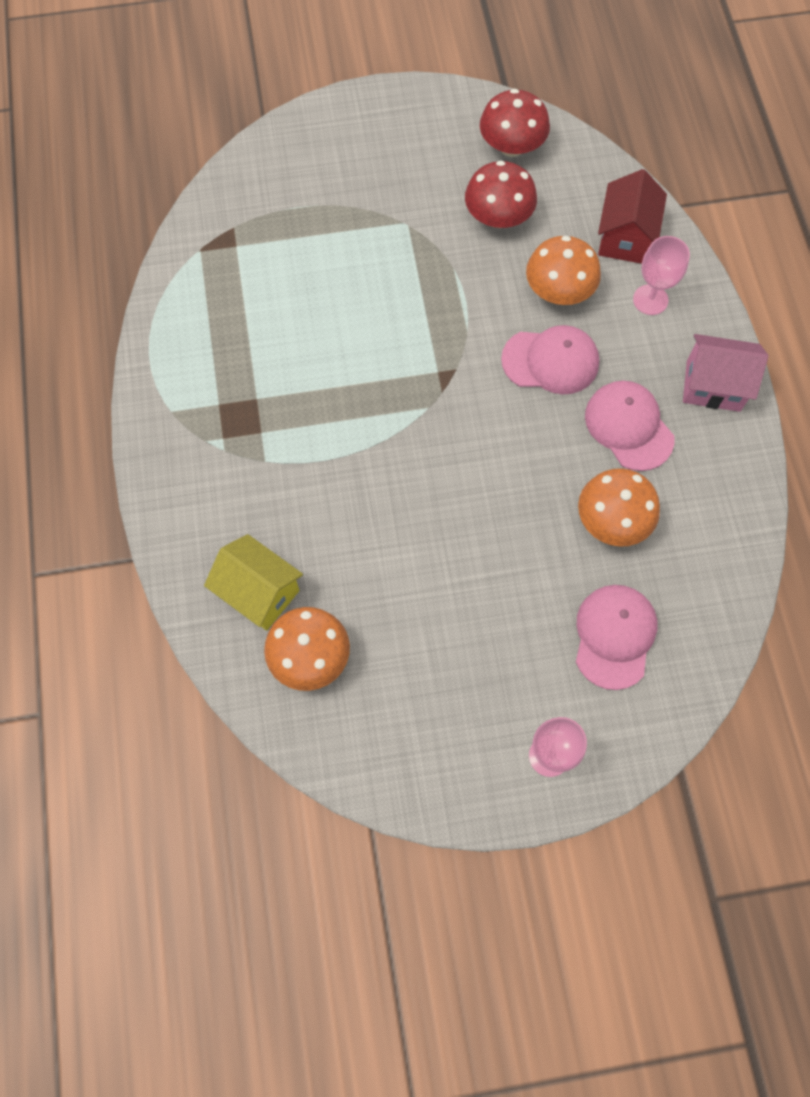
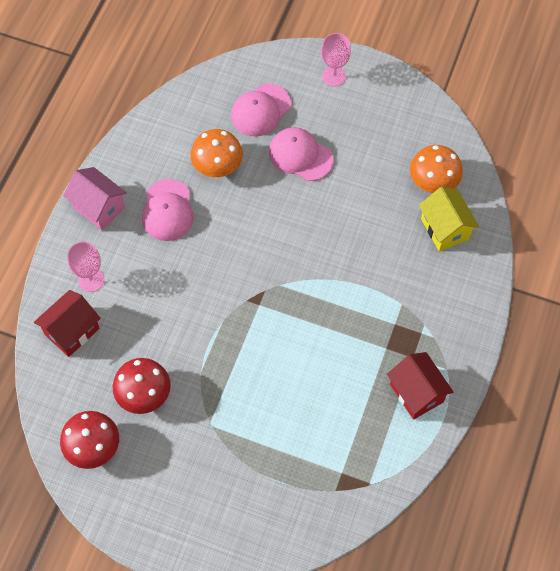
camera: 150 degrees left, 5 degrees down
(194, 366) = (416, 393): none -> red house
(550, 361) = (184, 274): pink cap -> pink cap (300, 155)
(559, 290) = (143, 317): orange mushroom -> none

